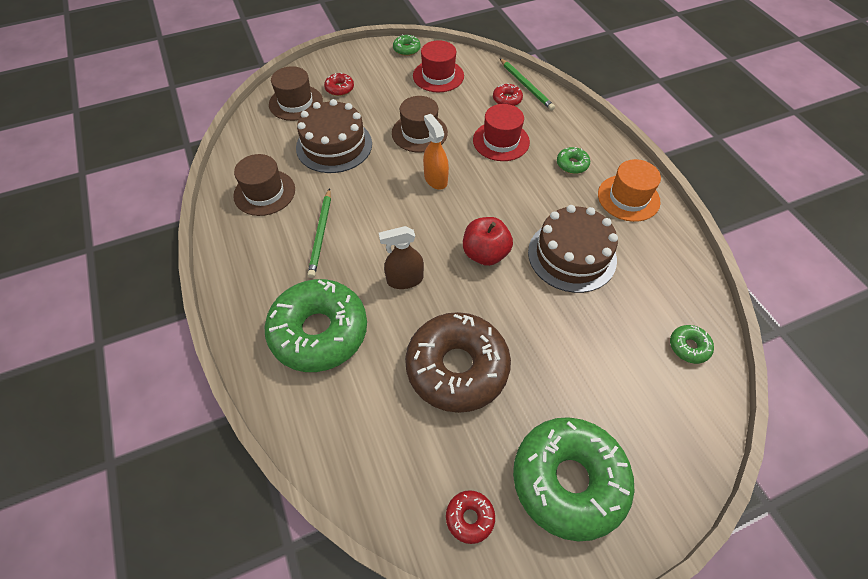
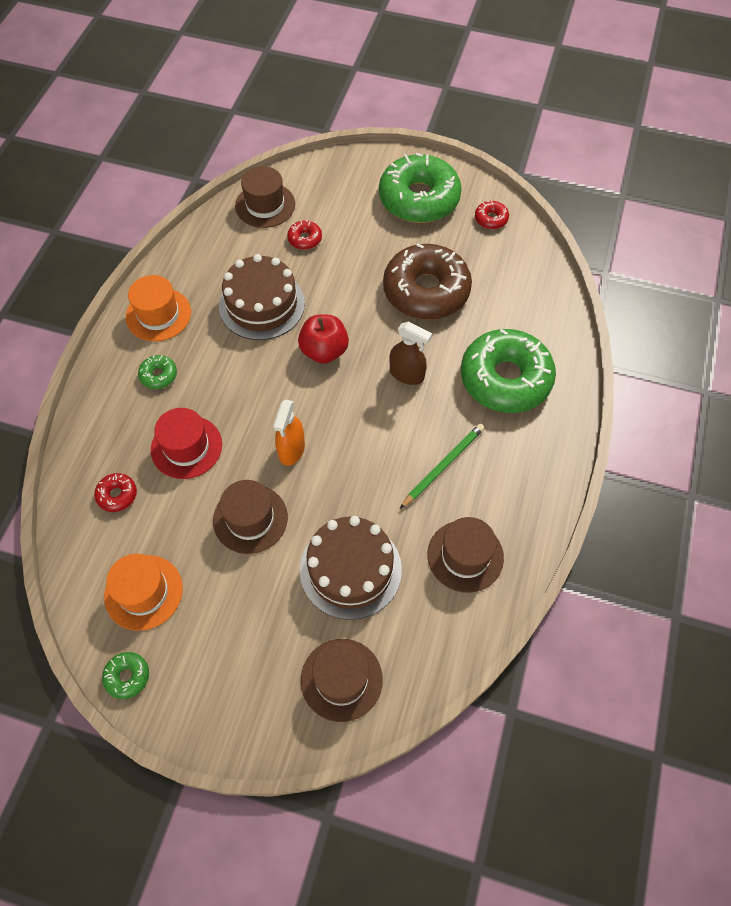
camera: 140 degrees left, 5 degrees up
(339, 88) = (271, 664): red donut -> red donut (305, 239)
(438, 76) = (143, 592): red hat -> orange hat
(526, 86) = (75, 499): green pencil -> none
(689, 347) = (265, 205): green donut -> brown hat

